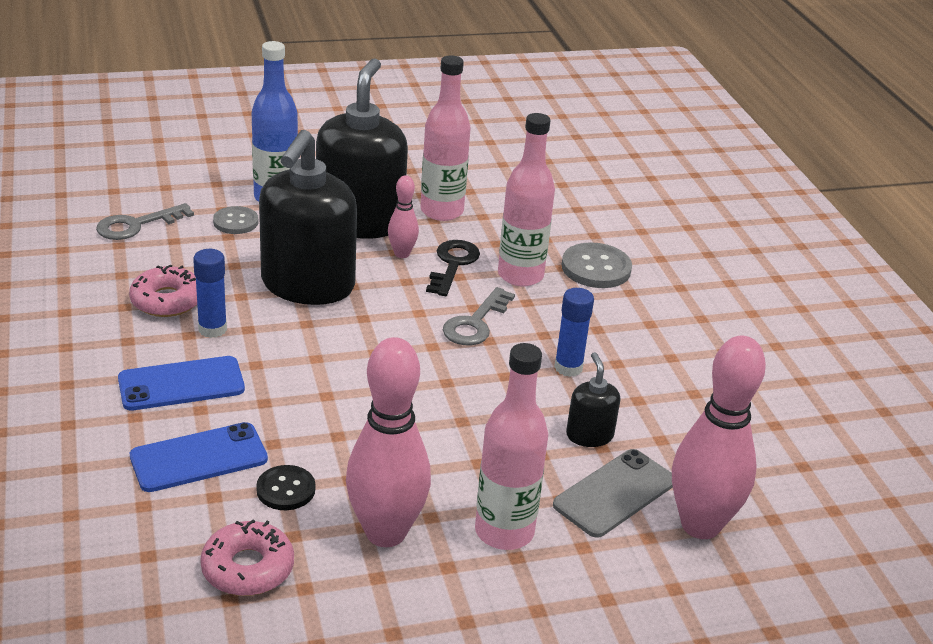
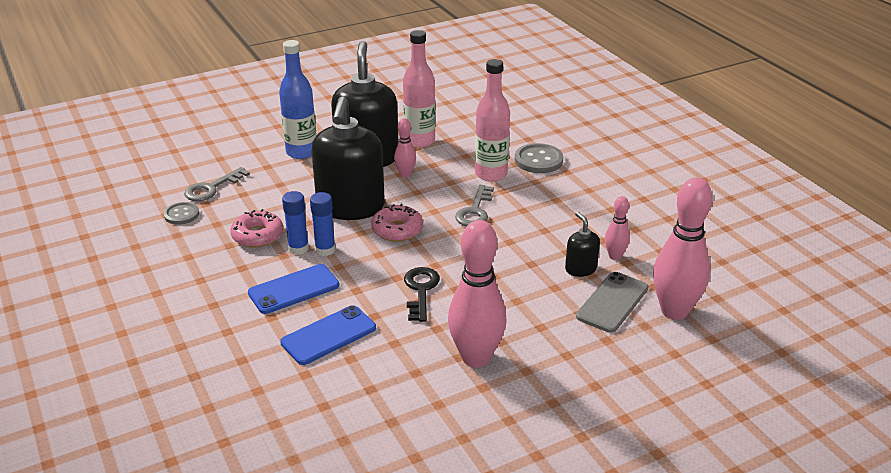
camera: 10 degrees left, 0 degrees up
(235, 222) = (281, 173): grey button -> grey button (181, 214)
(248, 568) = (395, 399): pink donut -> pink donut (397, 230)
(286, 489) = (397, 344): black button -> none
(453, 264) = (443, 175): black key -> black key (421, 290)
(504, 531) = (552, 341): pink bottle -> none
(568, 368) = (548, 228): blue glue stick -> blue glue stick (325, 250)
(647, 427) = (615, 256): none -> pink bowling pin

